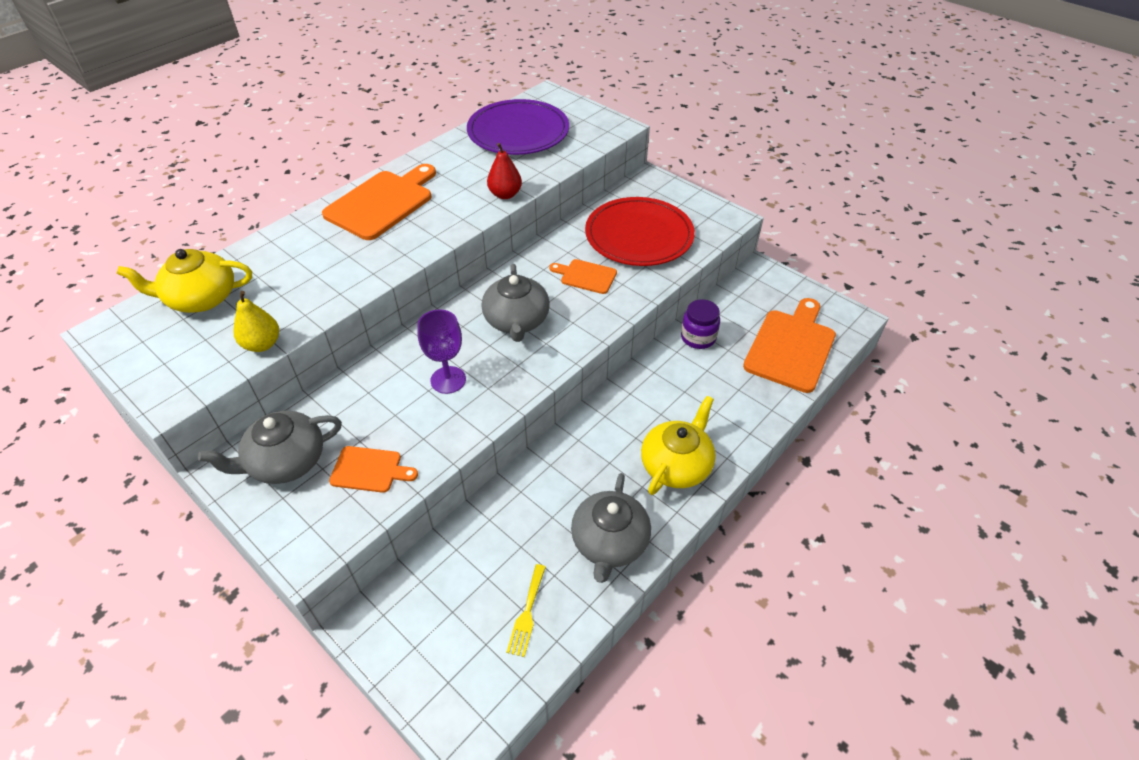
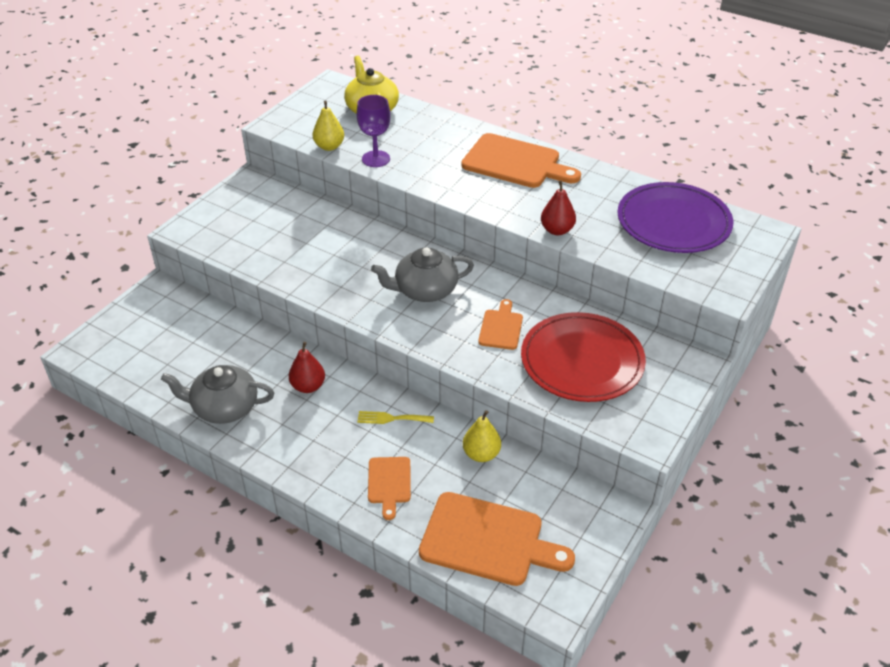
camera: 80 degrees right, 5 degrees down
(286, 461) = (257, 203): grey teapot -> none
(369, 470) = (252, 241): orange cutting board -> orange cutting board (389, 483)
(448, 380) = (346, 263): purple goblet -> purple goblet (376, 159)
(527, 613) = (163, 367): yellow fork -> yellow fork (391, 418)
(590, 459) = (308, 386): none -> red pear
(676, 465) = (308, 446): yellow teapot -> none
(698, 337) = (481, 454): purple jar -> yellow pear

